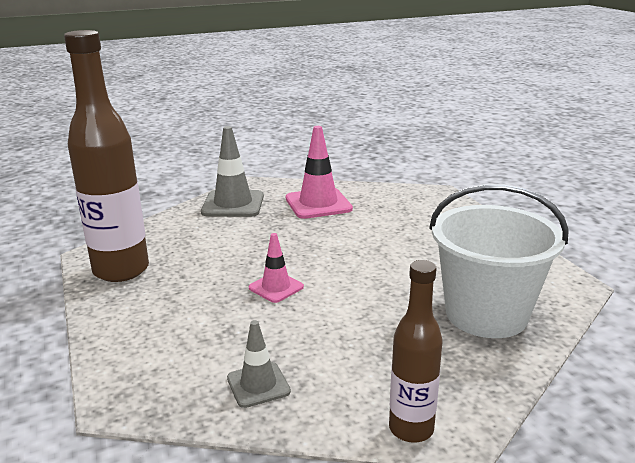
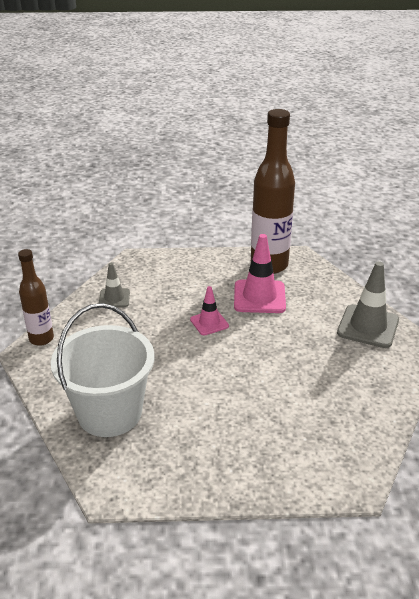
camera: 110 degrees right, 10 degrees up
(318, 204) = (352, 378): pink traffic cone -> pink traffic cone (259, 297)

